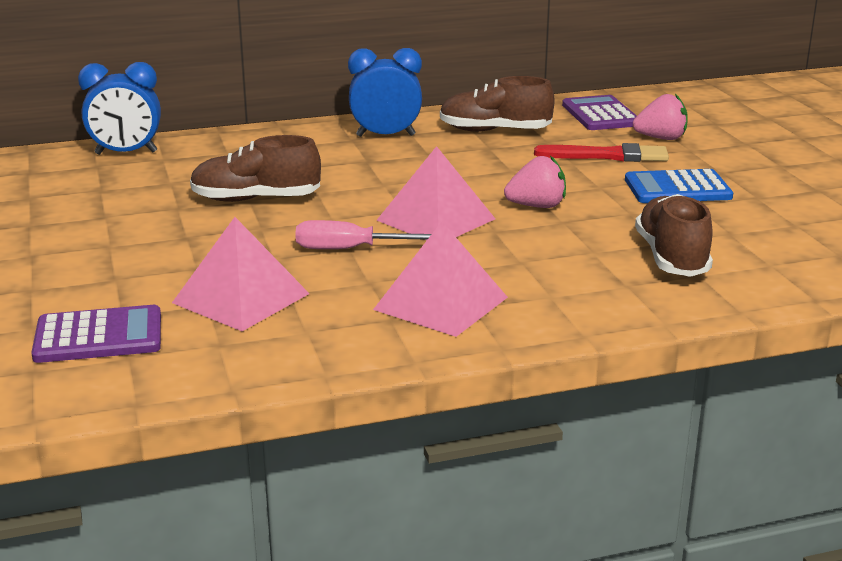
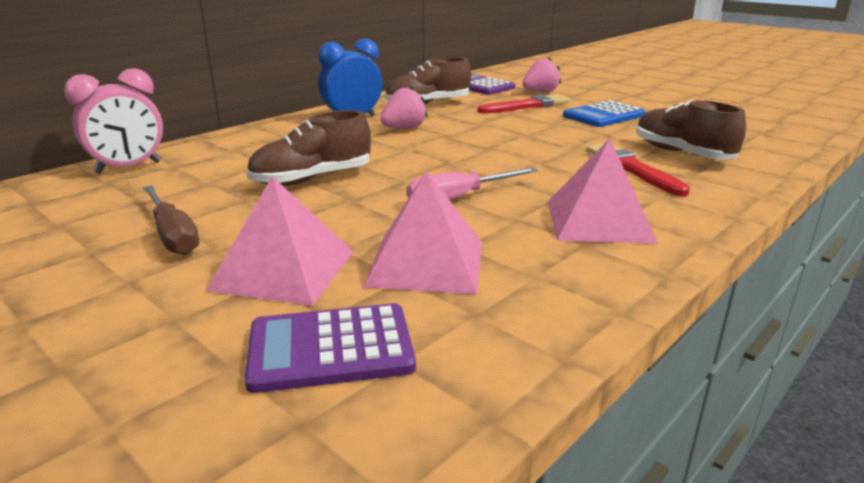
camera: 30 degrees left, 0 degrees up
(93, 226) = (172, 235): none -> brown screwdriver
(98, 336) = (330, 348): purple calculator -> purple calculator turned 150 degrees counterclockwise
(126, 153) = (128, 168): blue clock -> pink clock
(436, 219) = (485, 163): pink pyramid -> pink pyramid (283, 270)
(537, 206) = (539, 141): pink strawberry -> pink strawberry (404, 128)
(577, 261) = (632, 168): none -> red brush

